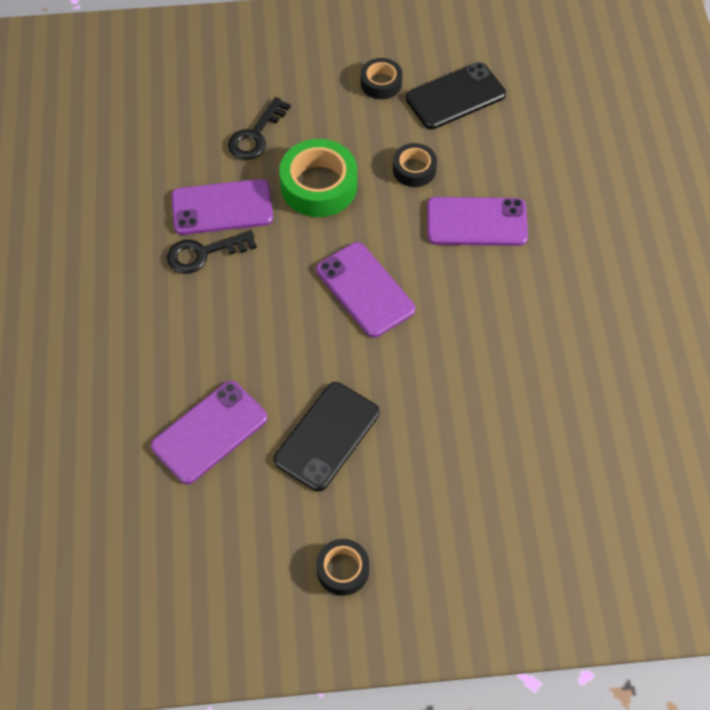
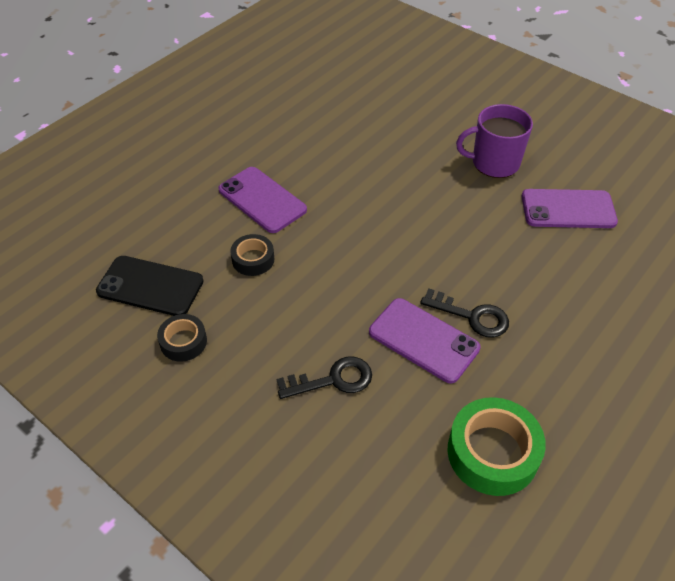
camera: 135 degrees left, 10 degrees down
(319, 186) = (332, 300): green tape -> green tape (492, 452)
(327, 436) = (494, 163): black phone -> purple mug
(343, 570) = (545, 111): black tape -> none
(365, 290) = (383, 214): purple phone -> none

